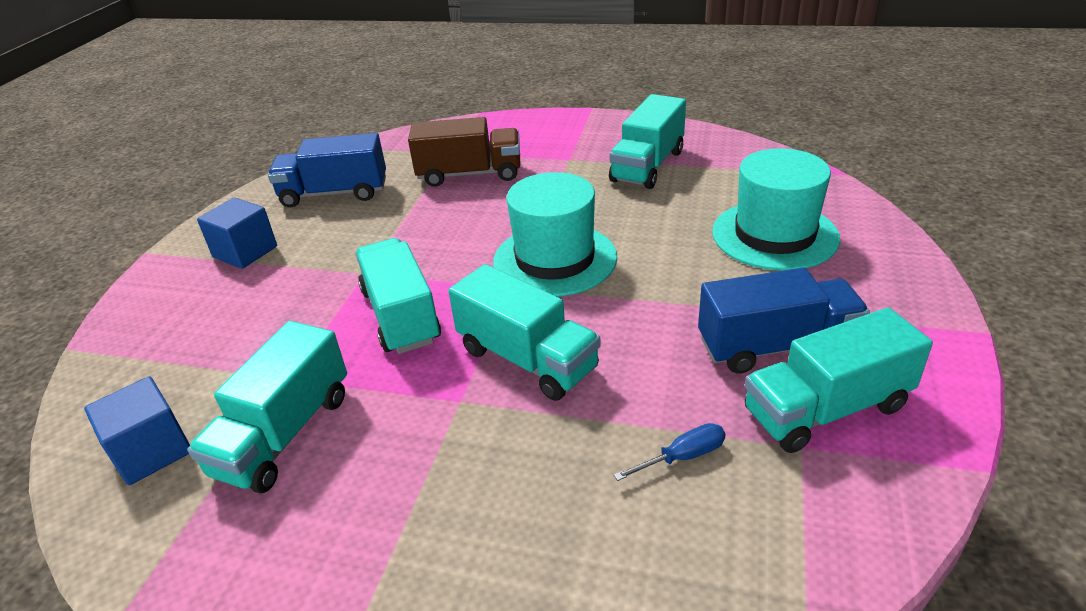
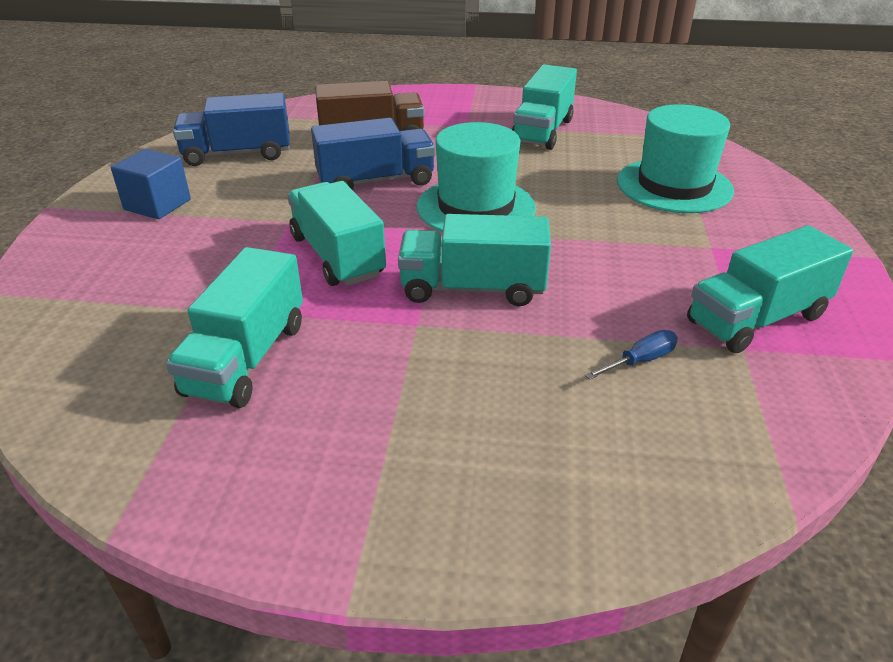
camera: 10 degrees left, 0 degrees up
(152, 451) = (109, 379): blue cube -> none
(527, 359) = (472, 288): turquoise truck -> turquoise truck turned 150 degrees clockwise
(776, 346) = (700, 272): blue truck -> blue truck (376, 181)

